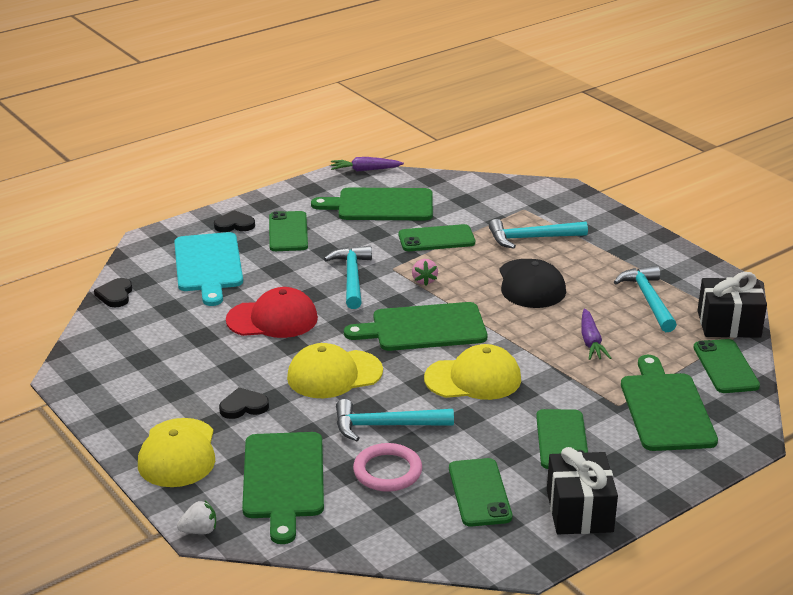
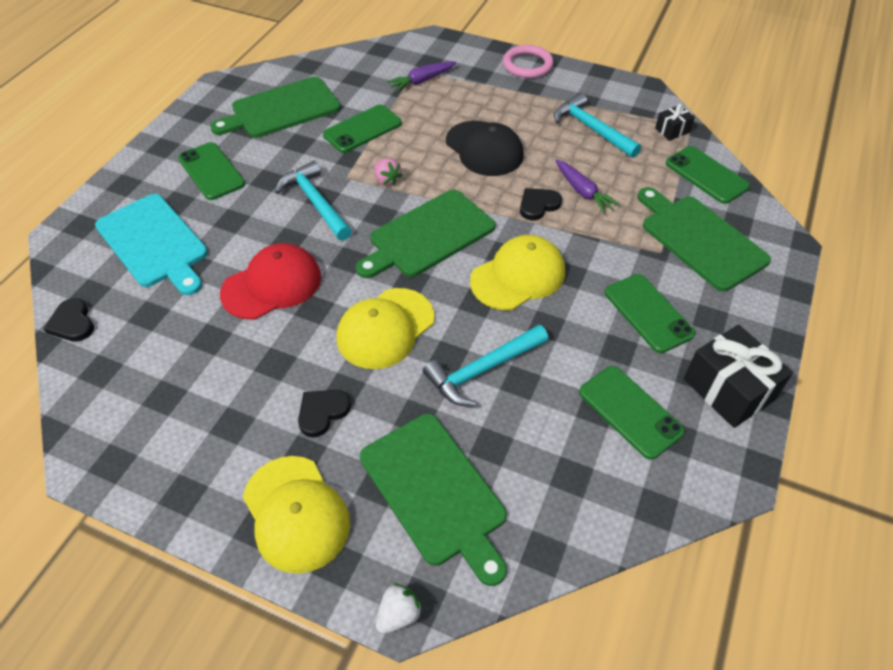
camera: 30 degrees left, 20 degrees up
(234, 224) = (147, 182): black heart -> black heart (538, 205)
(365, 170) = (237, 74): purple carrot -> purple carrot (422, 81)
(387, 471) = (528, 428): pink ring -> pink ring (527, 65)
(531, 238) = (446, 99): turquoise hammer -> none
(728, 324) = (672, 130): black gift -> black gift, size x0.51

